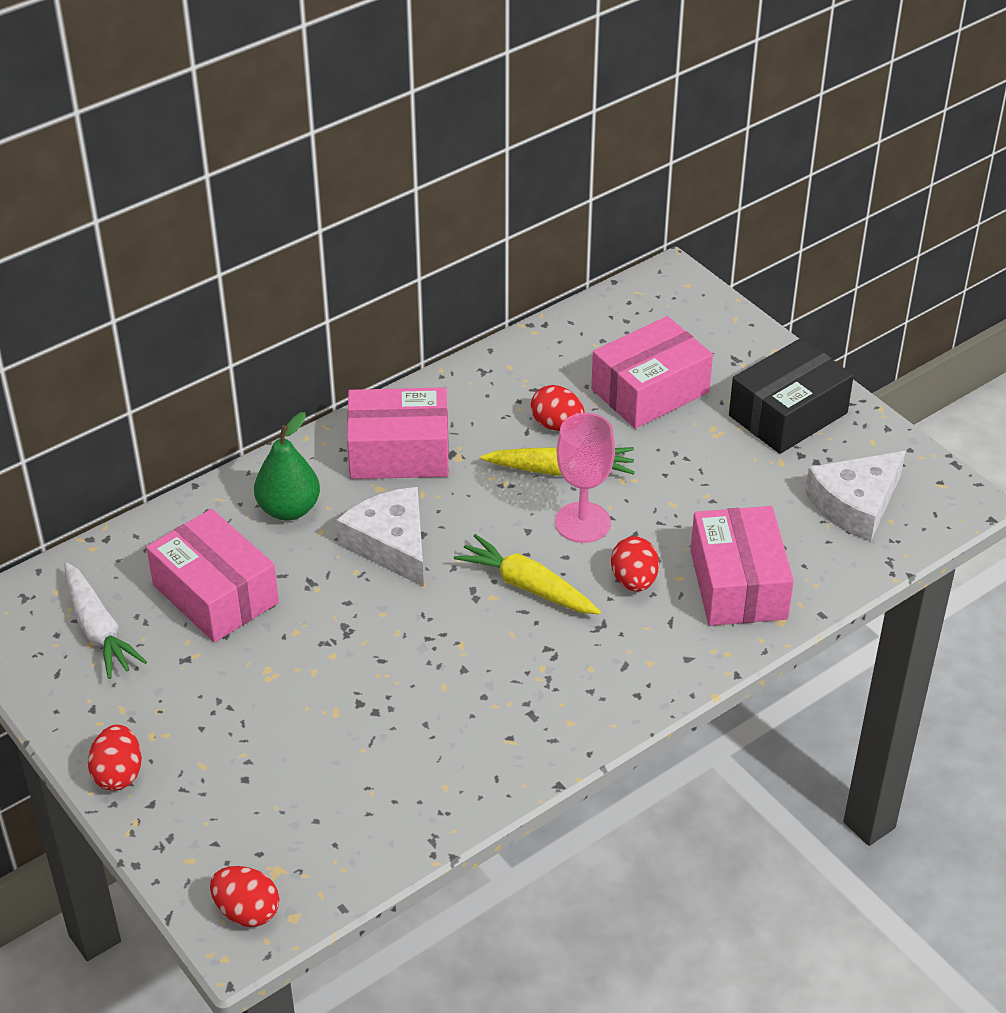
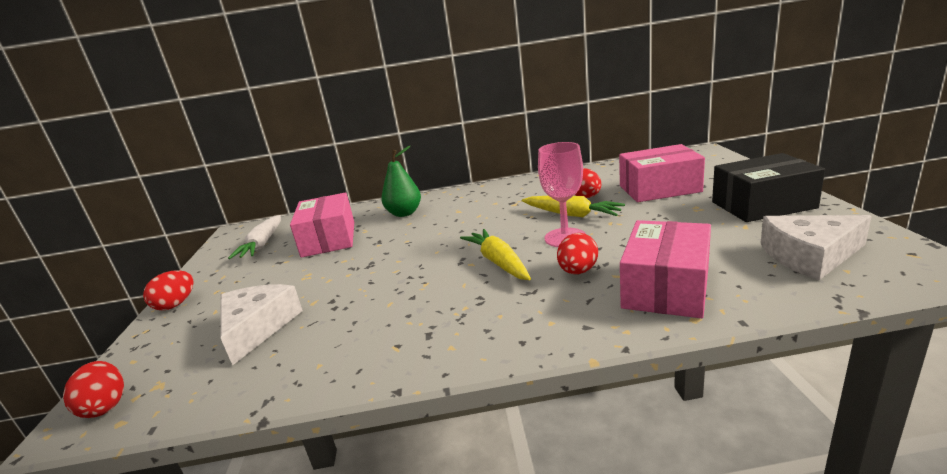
camera: 35 degrees right, 20 degrees down
(391, 544) = (438, 232): white cheese -> white cheese (257, 327)
(399, 452) = (484, 199): pink box -> none

